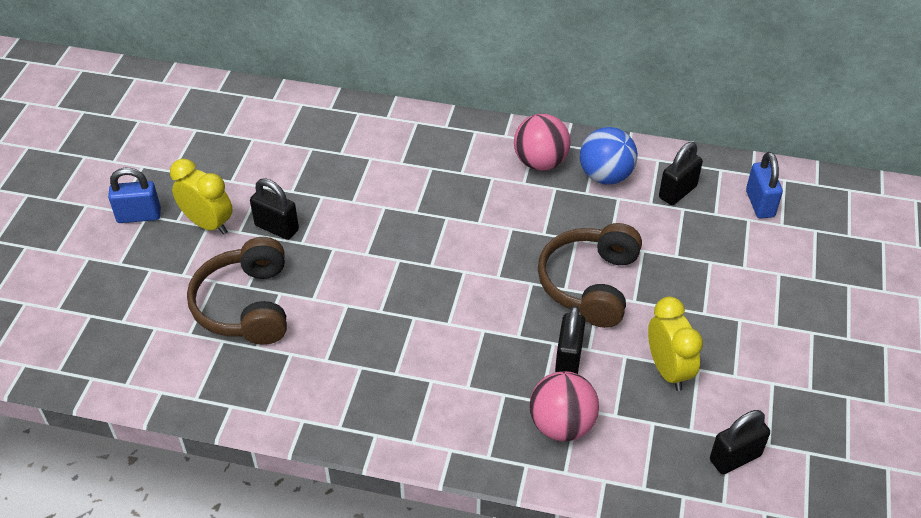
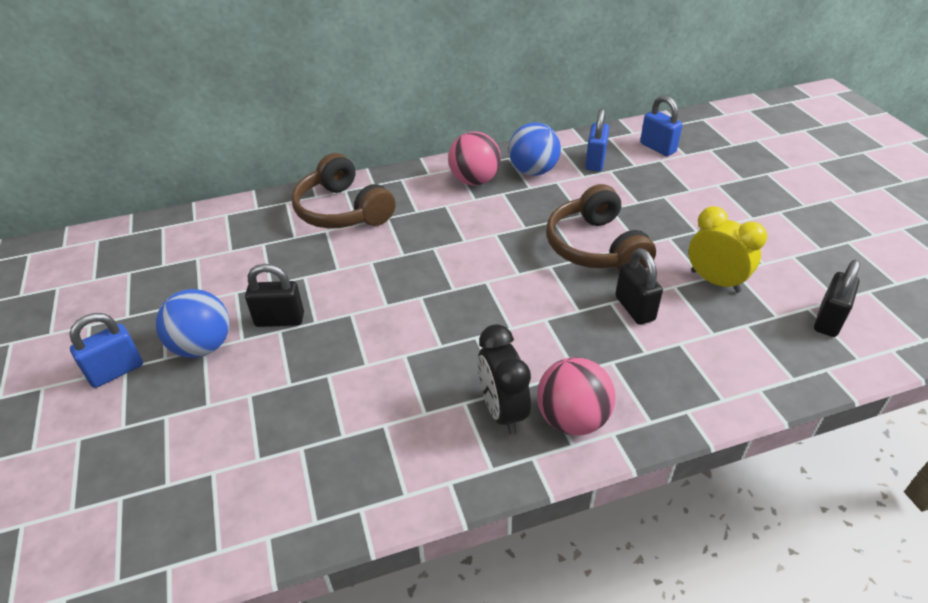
camera: 30 degrees left, 5 degrees down
(208, 224) = (203, 346): yellow clock -> blue ball
(246, 305) = (301, 402): brown headphones -> brown headphones (342, 210)
(383, 388) = (502, 411): none -> black clock
(561, 425) = (681, 362): pink ball -> pink ball (572, 419)
(677, 192) = (595, 162): black padlock -> blue padlock

